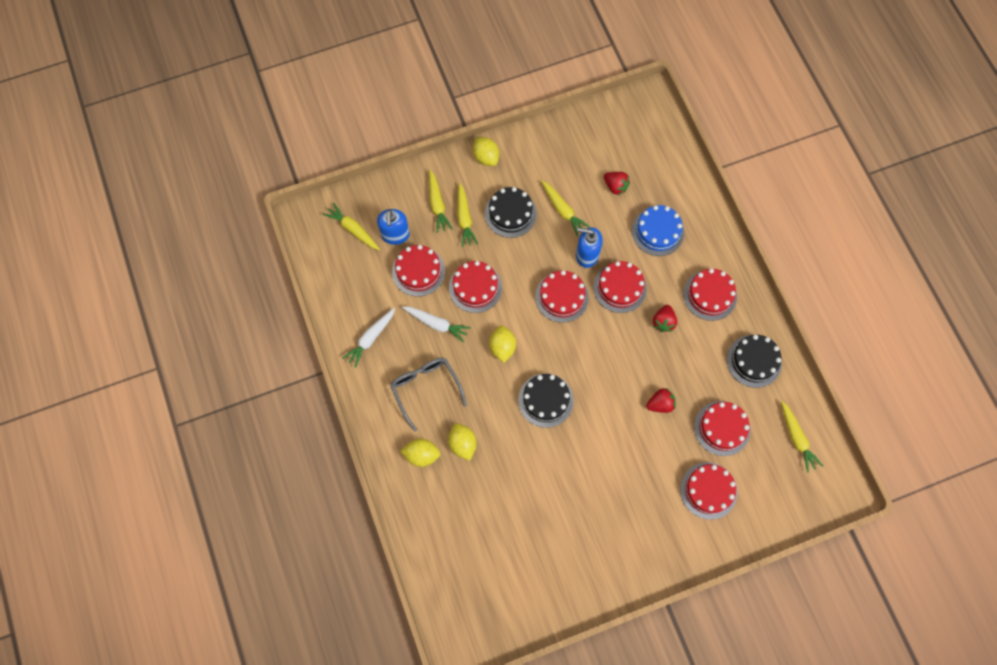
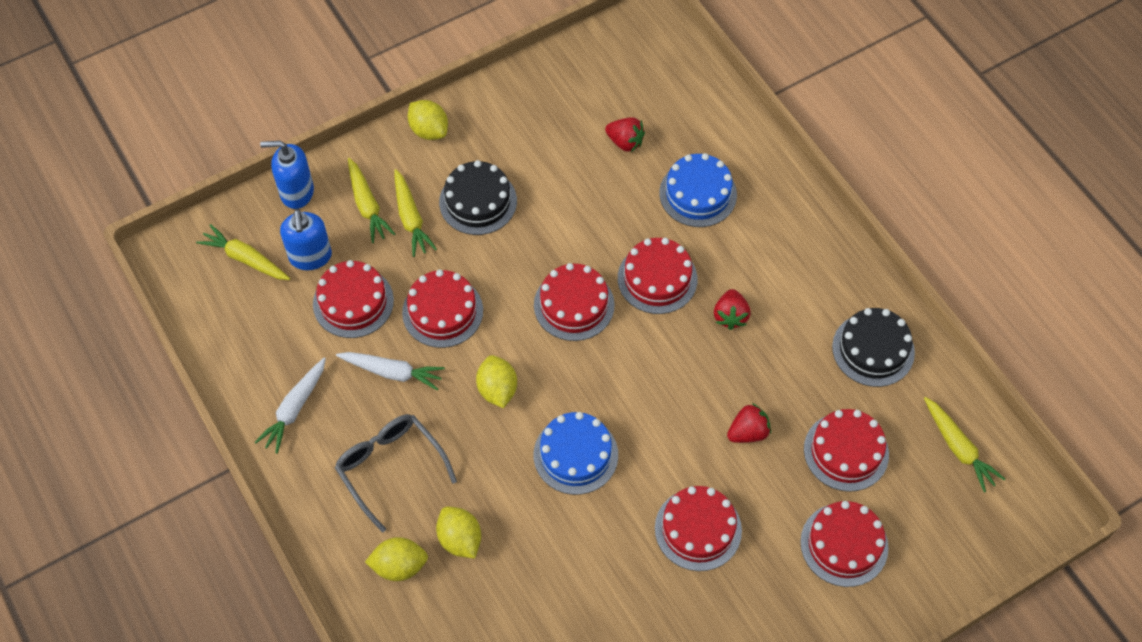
camera: 10 degrees left, 10 degrees down
(545, 400) = (575, 455): black cake -> blue cake
(563, 210) = (554, 185): yellow carrot -> none
(587, 255) = (600, 241): blue soap dispenser -> blue soap dispenser (296, 192)
(710, 295) = (790, 268): red cake -> red cake (698, 529)

